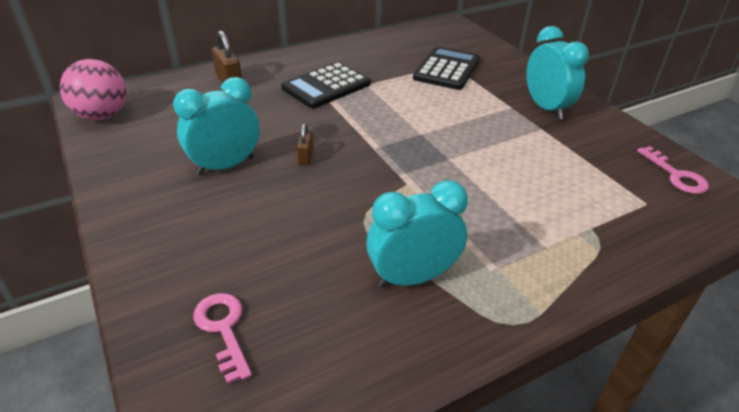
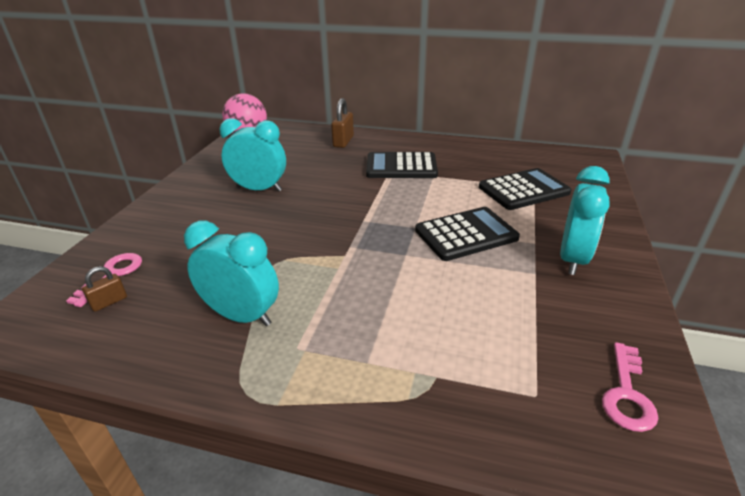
camera: 45 degrees right, 5 degrees down
(305, 157) = (310, 205): brown padlock -> brown padlock (109, 302)
(462, 122) = (466, 234): none -> black calculator

